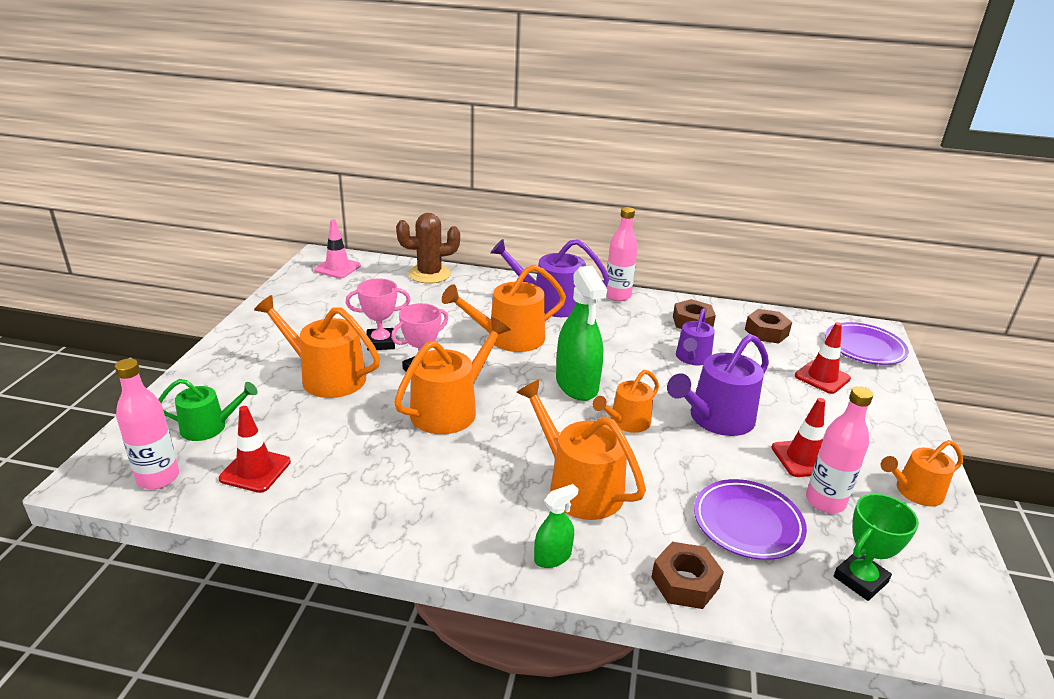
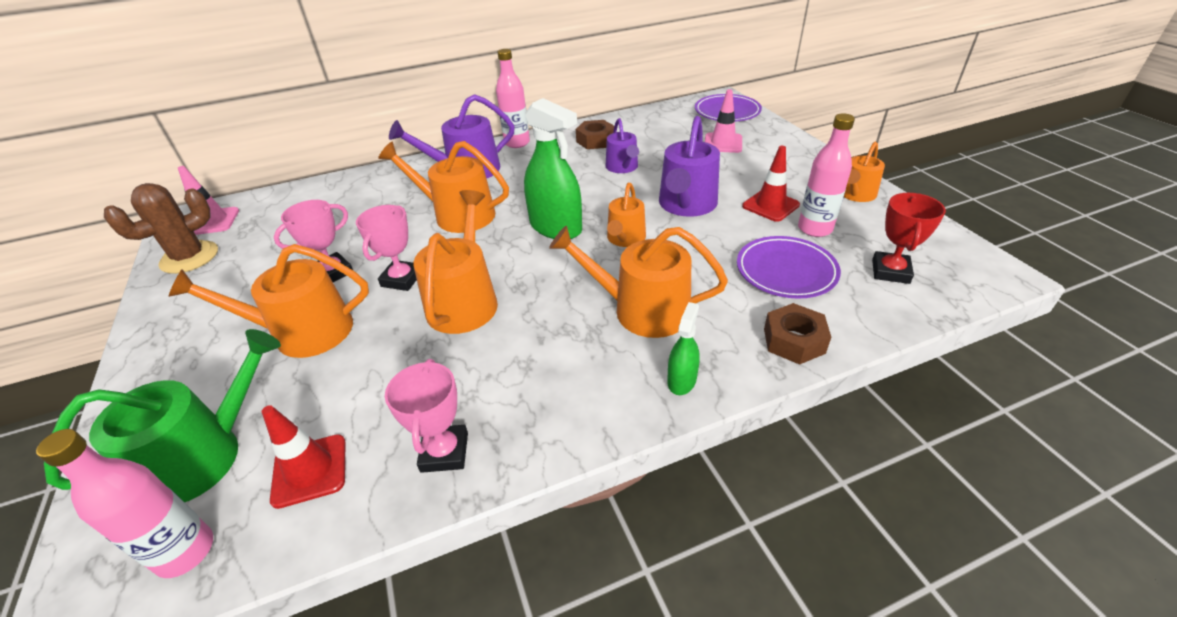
camera: 30 degrees left, 10 degrees up
(209, 427) = (203, 455): green watering can -> green watering can, size x1.62
(340, 507) = (444, 452): none -> pink trophy
(429, 274) = (323, 189): brown cactus -> brown cactus (189, 257)
(509, 338) = (458, 214): orange watering can -> orange watering can turned 75 degrees clockwise
(766, 332) = (654, 127): brown nut -> none
(822, 377) = (723, 143): red traffic cone -> pink traffic cone
(860, 579) = (890, 271): green trophy -> red trophy

